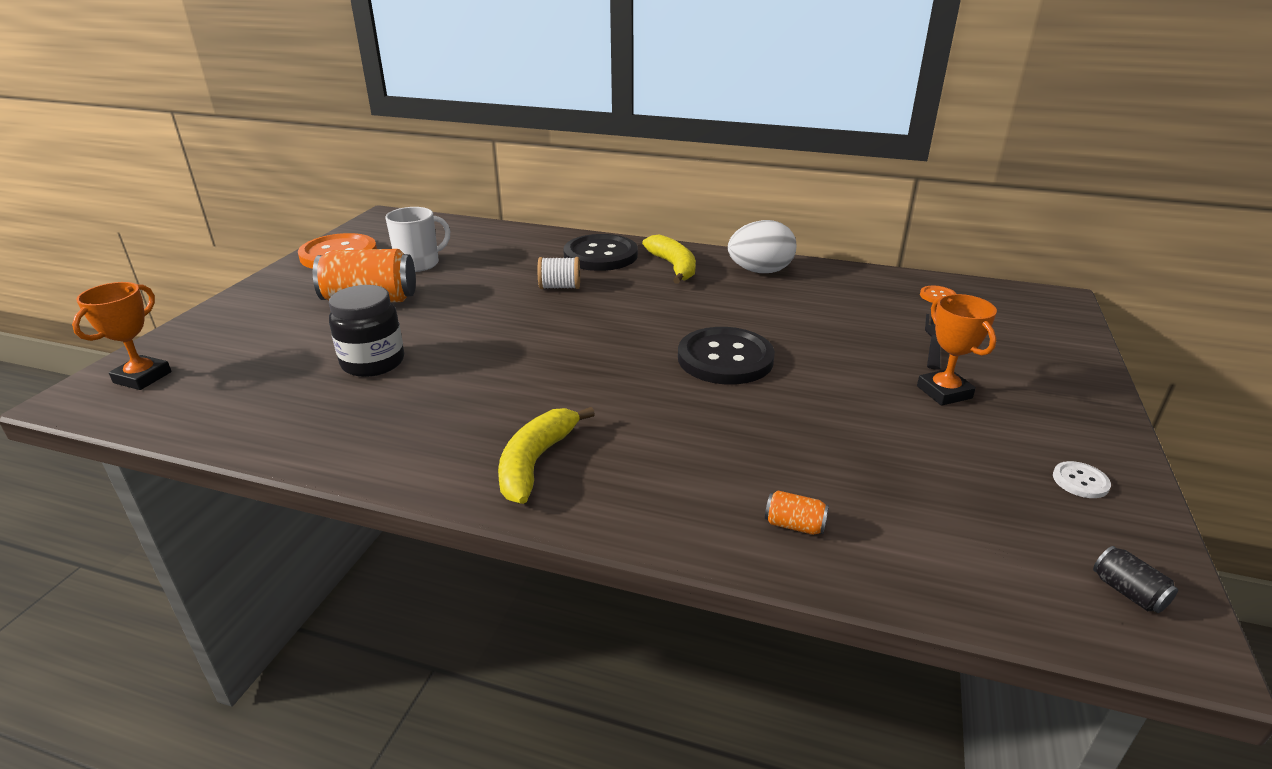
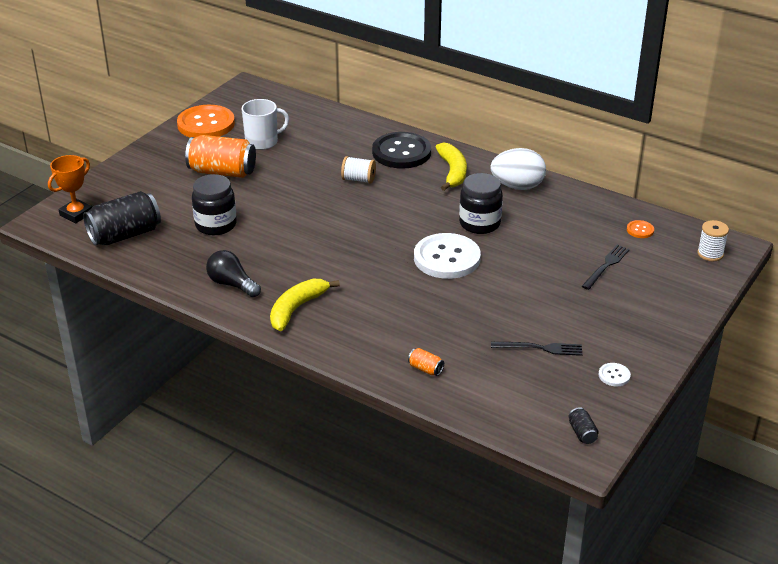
camera: 15 degrees right, 5 degrees up
(225, 395) = (125, 235): none -> black can
(416, 441) = (232, 284): none -> black light bulb
(725, 358) = (447, 258): black button -> white button
(741, 314) = (479, 223): none -> black jar
(942, 459) = (540, 348): none -> black fork
(944, 392) = (578, 306): orange trophy -> none
(1040, 309) = (710, 254): none -> white spool

